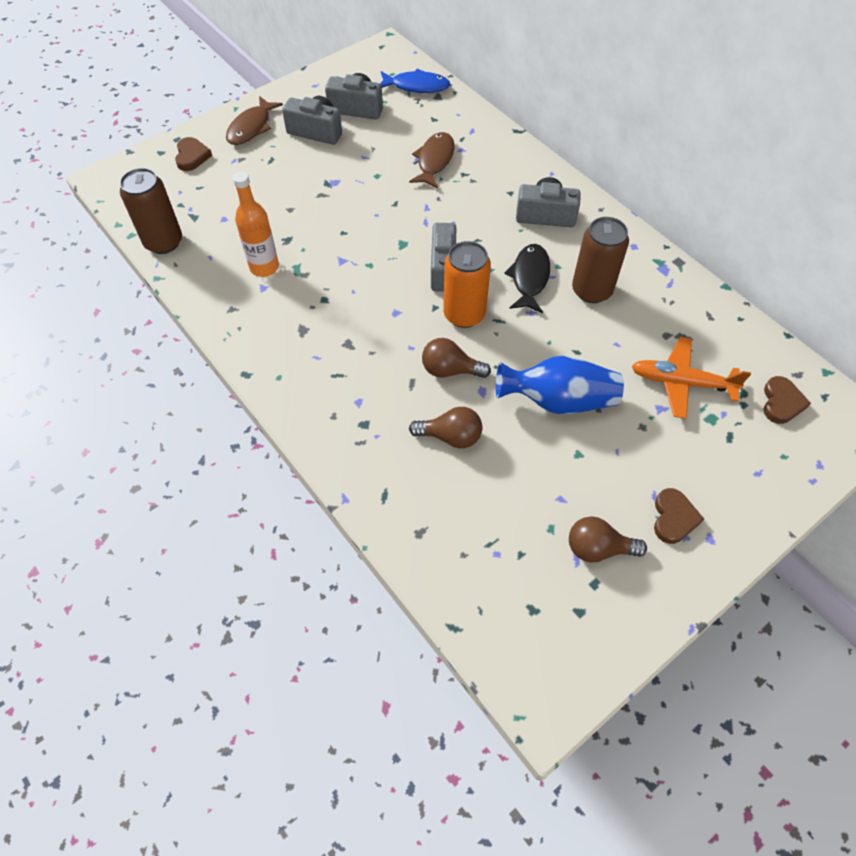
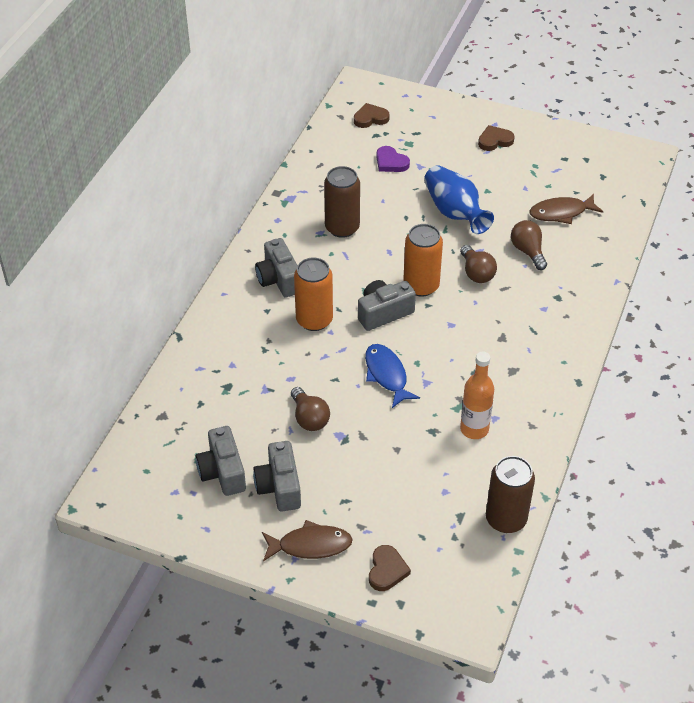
camera: 120 degrees left, 10 degrees down
(192, 156) = (387, 570): brown heart -> brown heart turned 135 degrees clockwise
(416, 86) = (156, 440): blue fish -> blue fish (387, 375)
(434, 161) = (261, 377): brown fish -> brown fish (561, 213)
(475, 218) = (314, 320): none -> orange can
(529, 278) = (356, 264): black fish -> none
(598, 548) = (542, 163): brown light bulb -> brown light bulb (309, 418)
(682, 383) = (391, 162): orange plane -> purple heart

